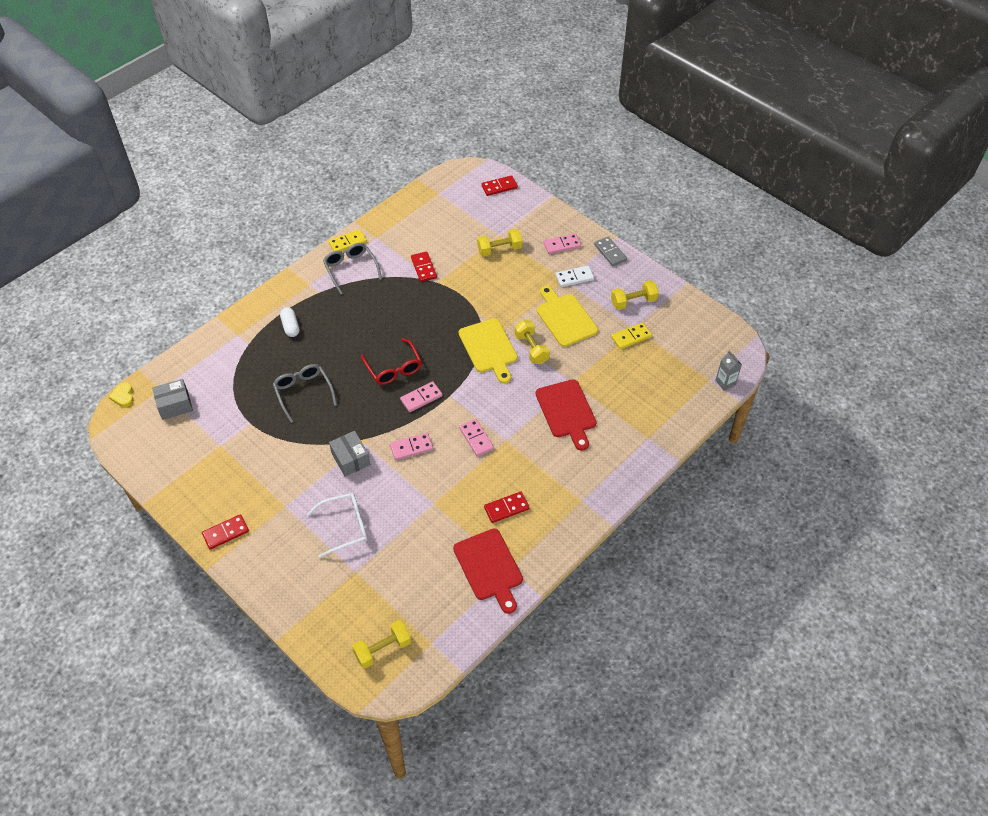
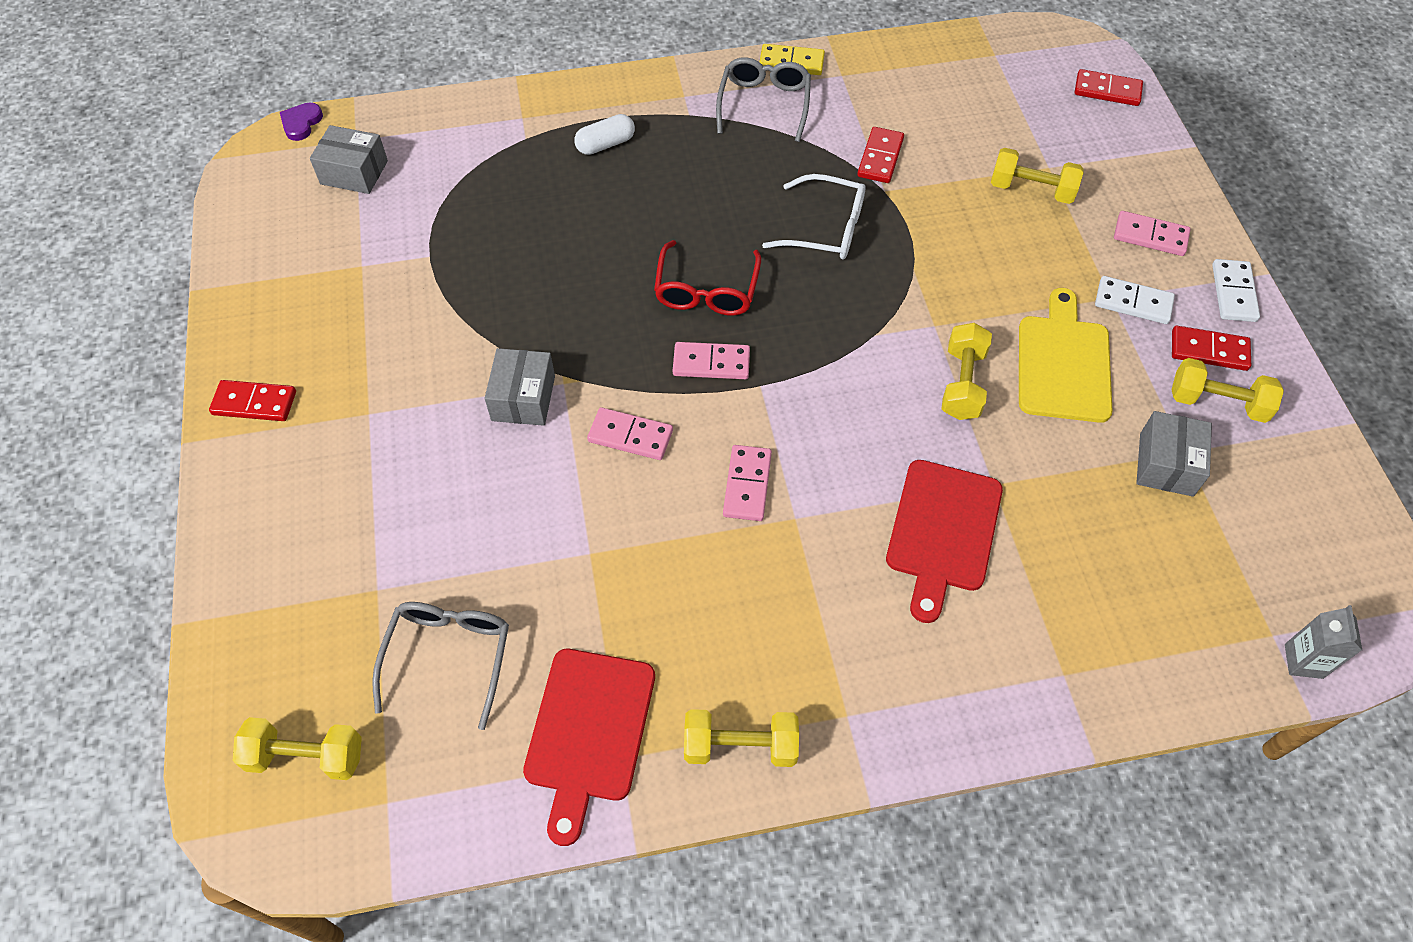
camera: 35 degrees right, 5 degrees up
(123, 396) = (301, 123): yellow heart -> purple heart
(290, 326) = (605, 144): white capsule -> white capsule turned 45 degrees clockwise
(303, 392) = (541, 253): grey glasses -> grey glasses (449, 656)
(345, 527) = (424, 504): white glasses -> white glasses (826, 229)
(489, 348) = (888, 343): yellow cutting board -> none
(506, 508) = (702, 641): red domino -> red domino (1209, 350)
(551, 536) = (740, 746): none -> yellow dumbbell
(610, 252) = (1233, 293): grey domino -> white domino
(631, 337) = (1166, 464): yellow domino -> grey box

